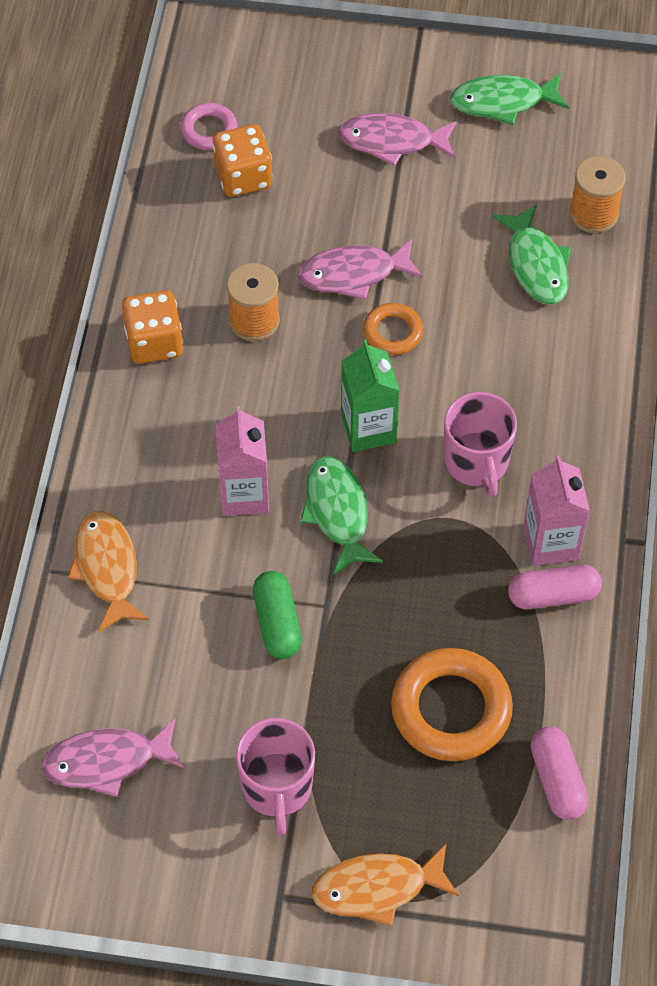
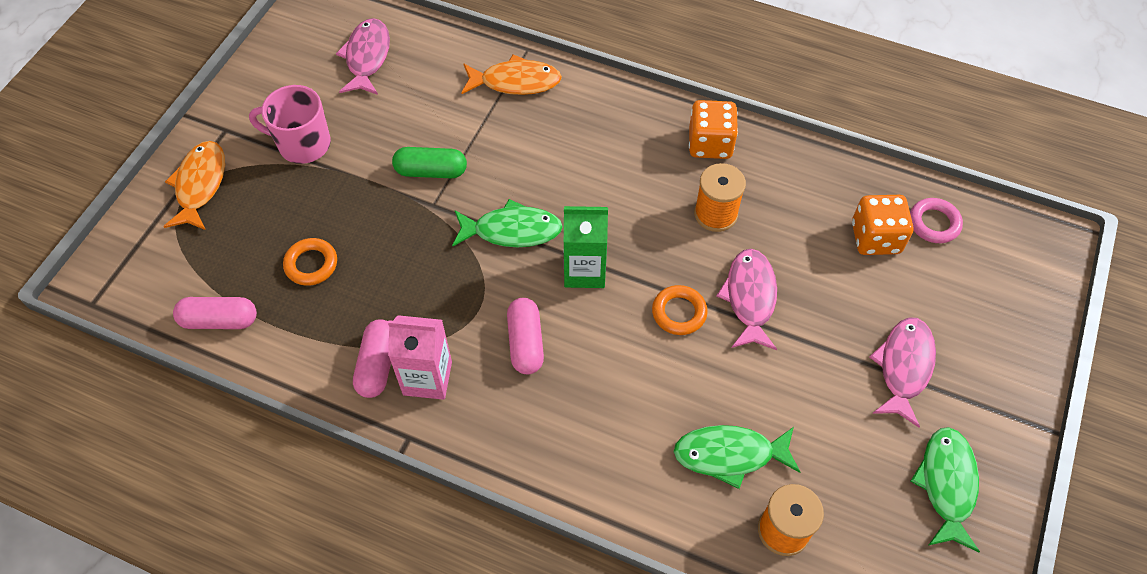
camera: 105 degrees right, 0 degrees up
(244, 494) = (550, 173): pink carton -> none
(451, 709) = (311, 264): orange ring -> orange ring, size x0.55
(477, 462) = (525, 343): pink mug -> pink capsule

